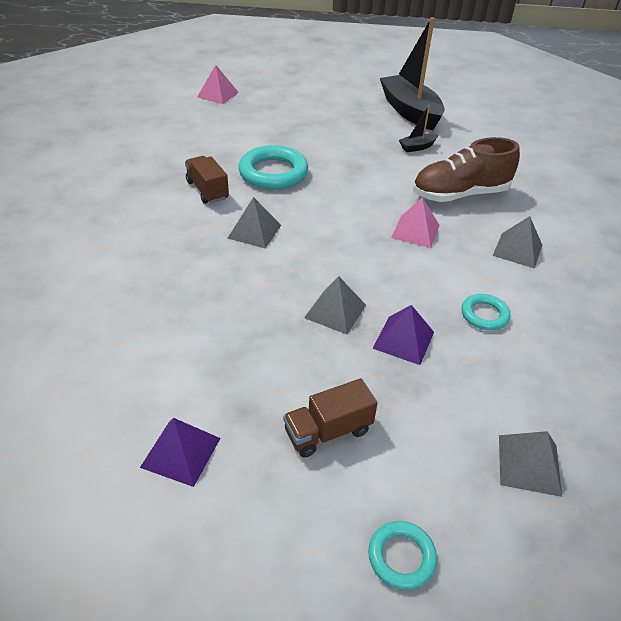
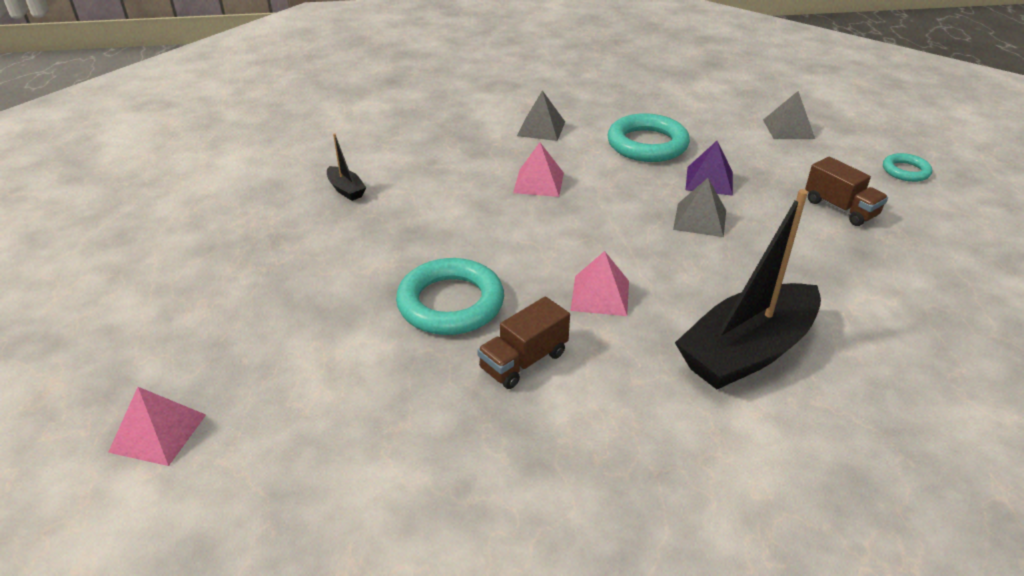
camera: 100 degrees left, 5 degrees down
(181, 452) = (935, 279): purple pyramid -> none
(254, 231) = (600, 295): grey pyramid -> pink pyramid
(410, 111) = (237, 200): black boat -> black boat (747, 351)
(460, 194) = (453, 159): brown shoe -> none
(484, 315) = (647, 144): turquoise ring -> turquoise ring, size x1.86

